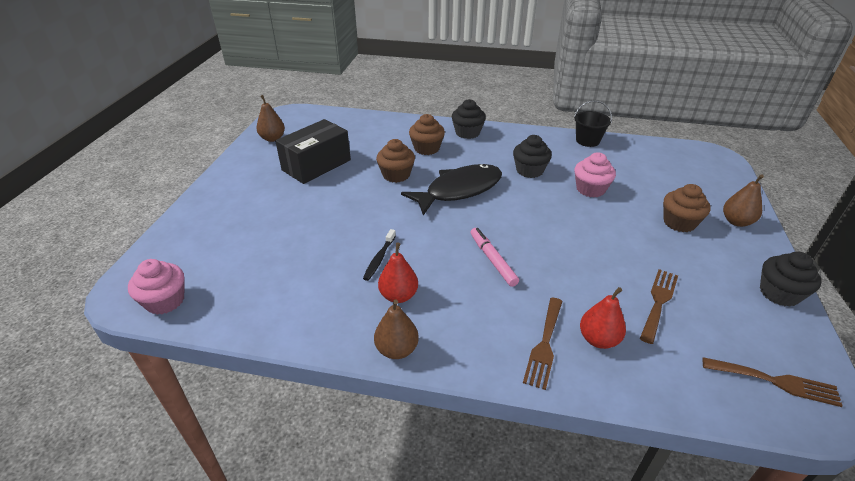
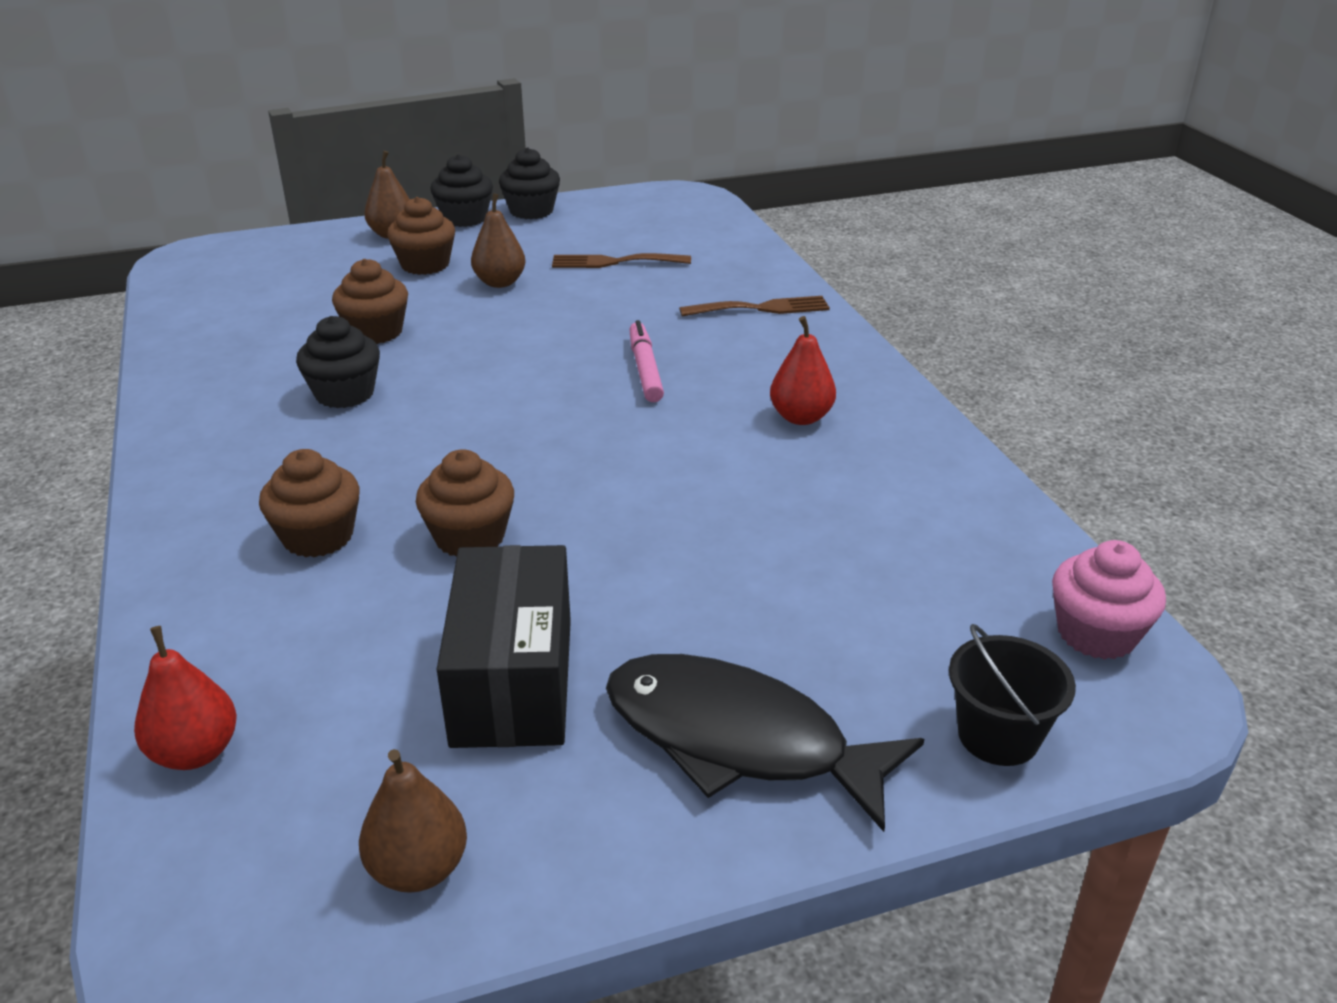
camera: 120 degrees left, 5 degrees down
(316, 165) = (512, 681): black box -> black box turned 75 degrees clockwise
(379, 259) = (746, 460): black toothbrush -> none
(397, 349) = (887, 389): brown pear -> brown pear (500, 282)
(459, 190) = (473, 446): black fish -> black fish (738, 740)
(467, 133) = (202, 503): black cupcake -> black cupcake (465, 218)
(492, 260) = (645, 369): pink marker -> pink marker turned 135 degrees clockwise
(587, 141) = (180, 360): black bucket -> black bucket (998, 736)
(590, 189) = (375, 332): pink cupcake -> brown cupcake
(598, 339) = (716, 284): red pear -> red pear (195, 752)
(775, 381) = (673, 210): brown fork -> none

